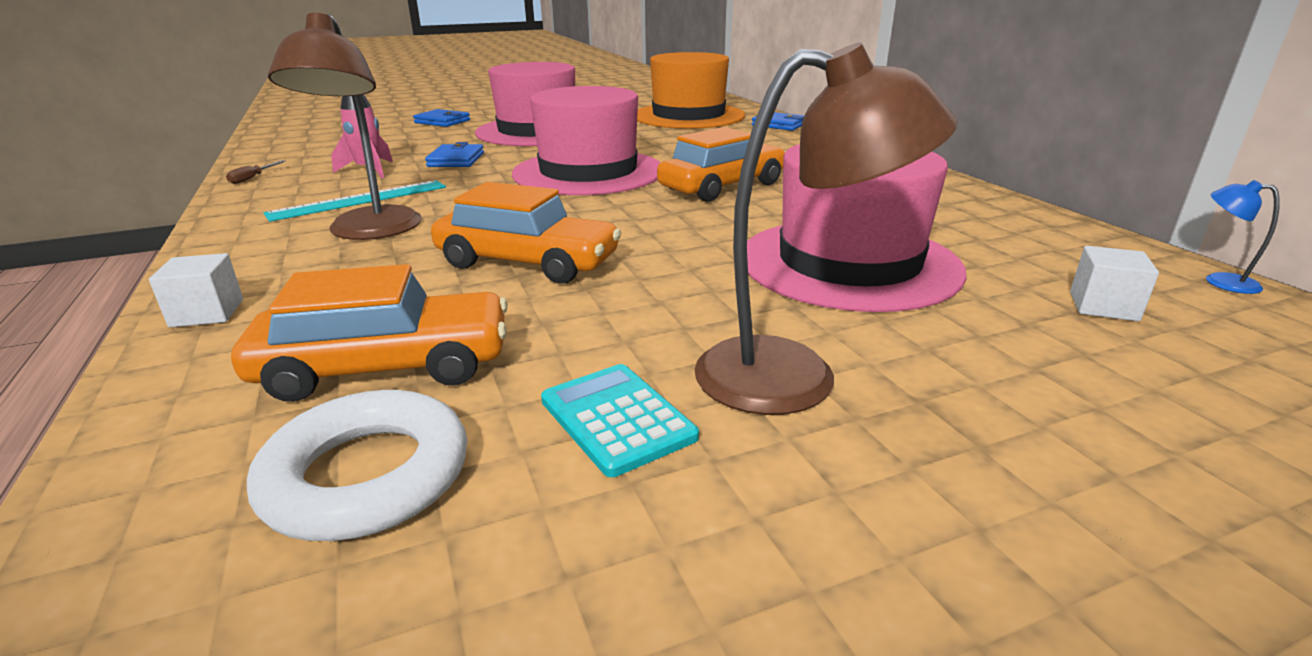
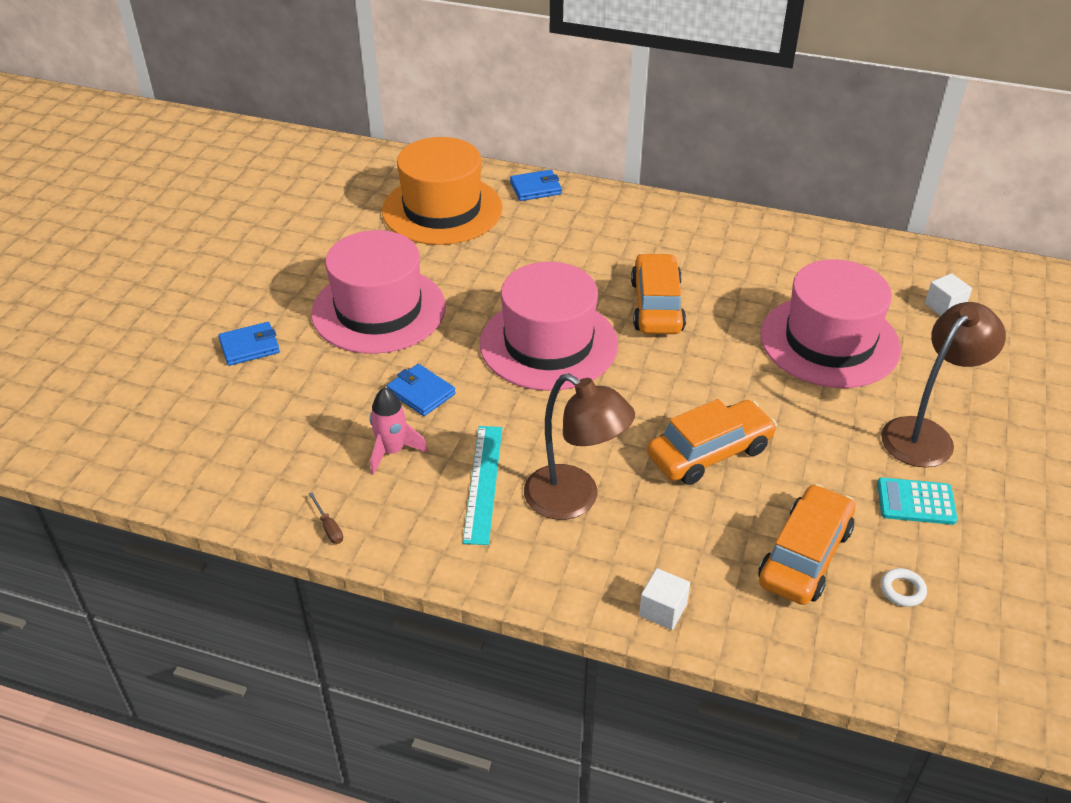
camera: 50 degrees left, 15 degrees up
(367, 475) = (902, 590): white ring -> white ring, size x0.47
(1220, 281) = (953, 256): blue lamp -> none

